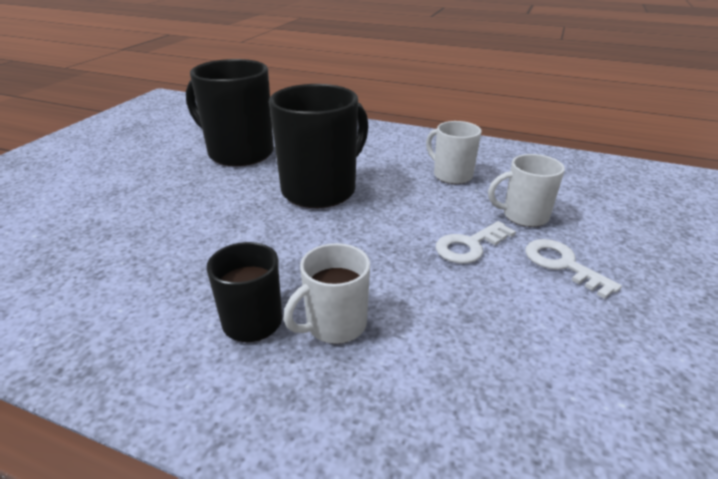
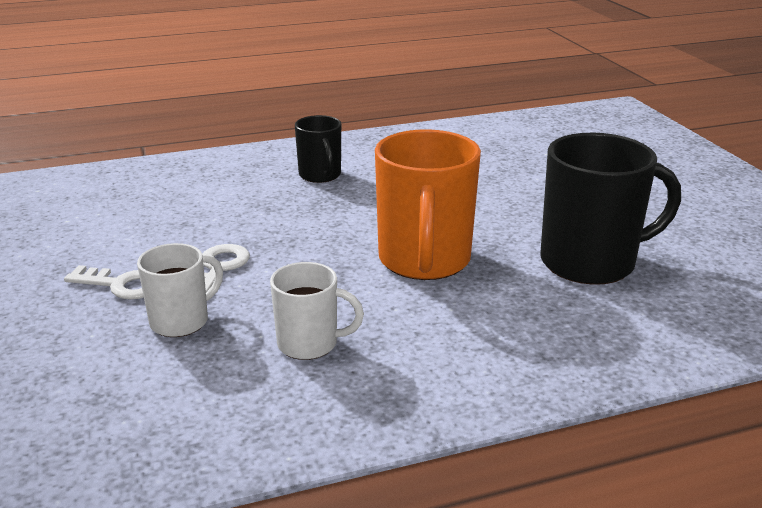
camera: 140 degrees right, 5 degrees down
(320, 190) = (424, 261): black mug -> orange mug
(335, 325) = (269, 190): white mug -> none

